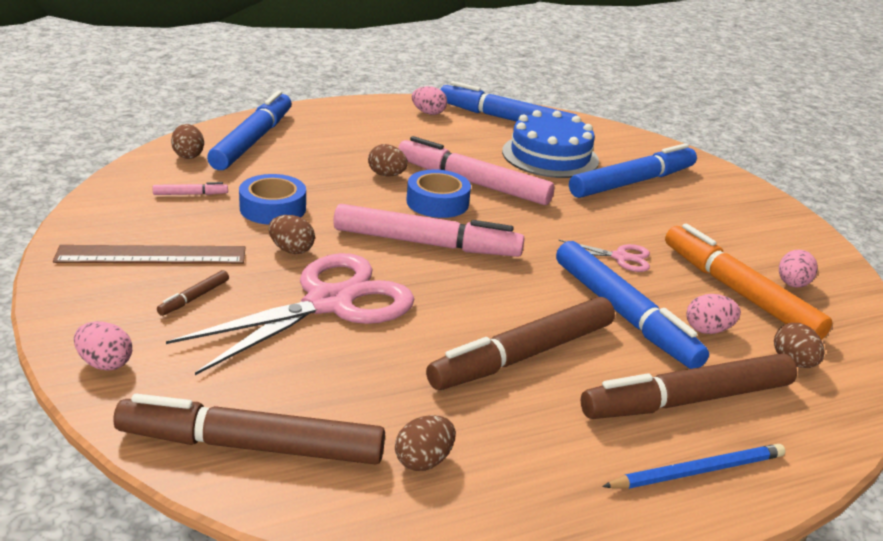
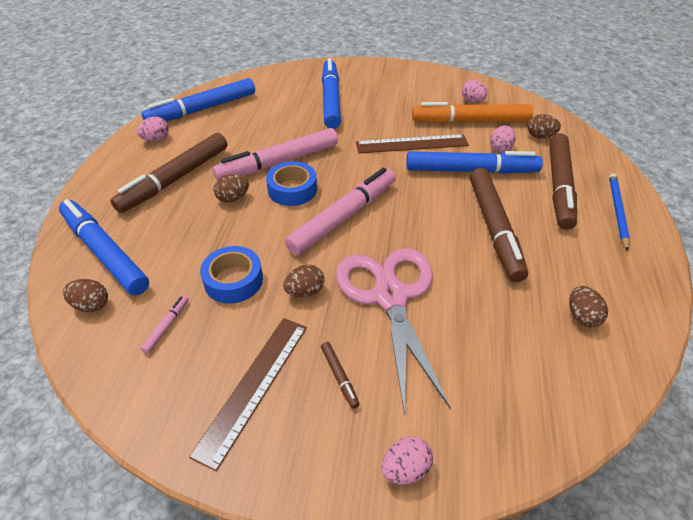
camera: 55 degrees left, 15 degrees up
(251, 445) = (542, 401): brown marker -> brown marker (175, 179)
(550, 156) = (271, 115): blue cake -> none
(620, 257) = (412, 144): pink scissors -> brown ruler

